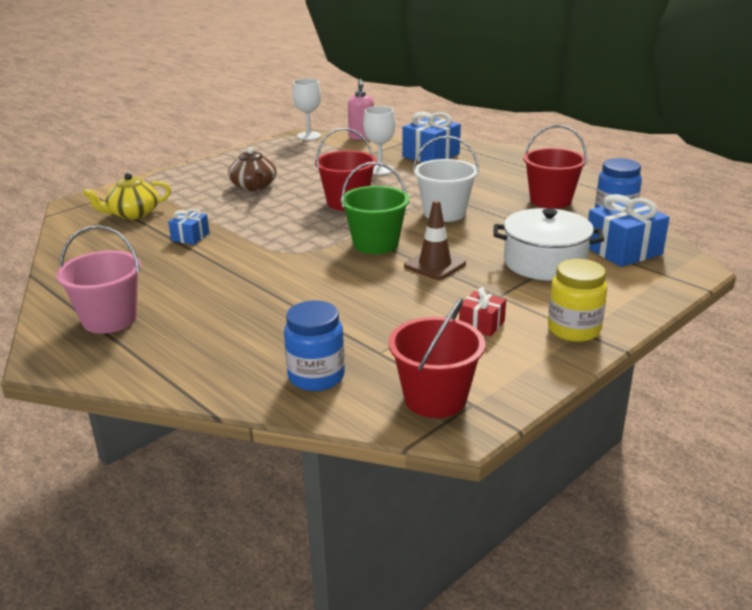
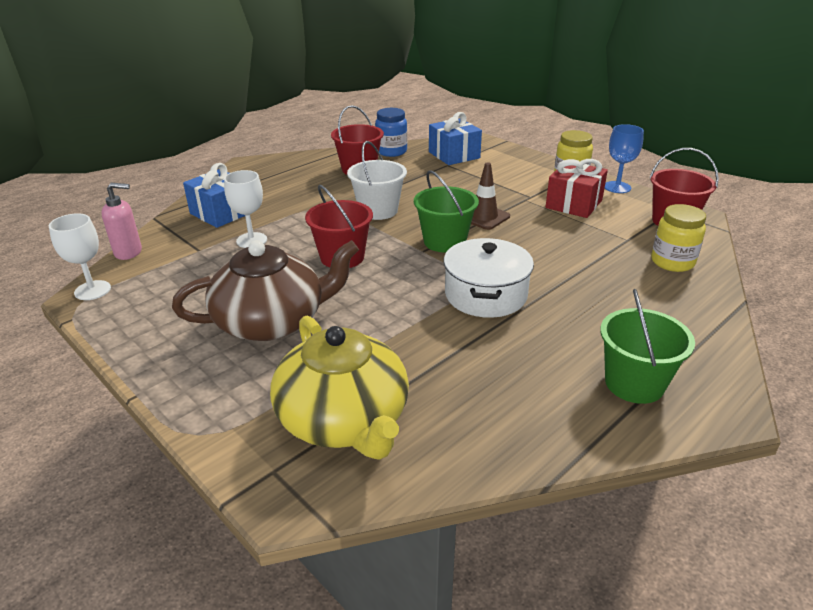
camera: 90 degrees left, 5 degrees up
(109, 319) = (634, 383): pink bucket -> green bucket
(133, 214) = (344, 419): yellow teapot -> yellow teapot, size x1.77
(190, 237) = (426, 354): blue gift -> none
(254, 186) = (272, 321): brown teapot -> brown teapot, size x1.77
(316, 377) = (672, 262): blue jar -> yellow jar
(481, 324) = (574, 204): red gift -> red gift, size x1.84
(544, 262) = (475, 179): white pot -> white pot (485, 295)
(551, 366) = (617, 187): none -> blue goblet

